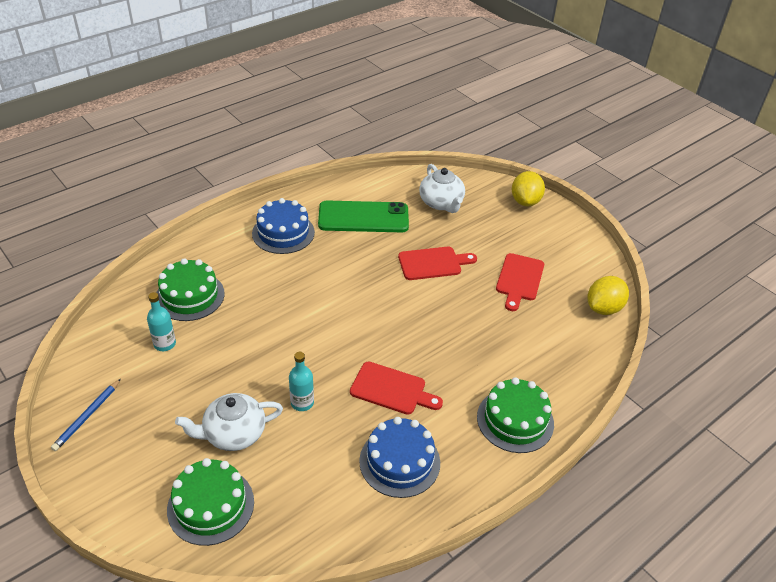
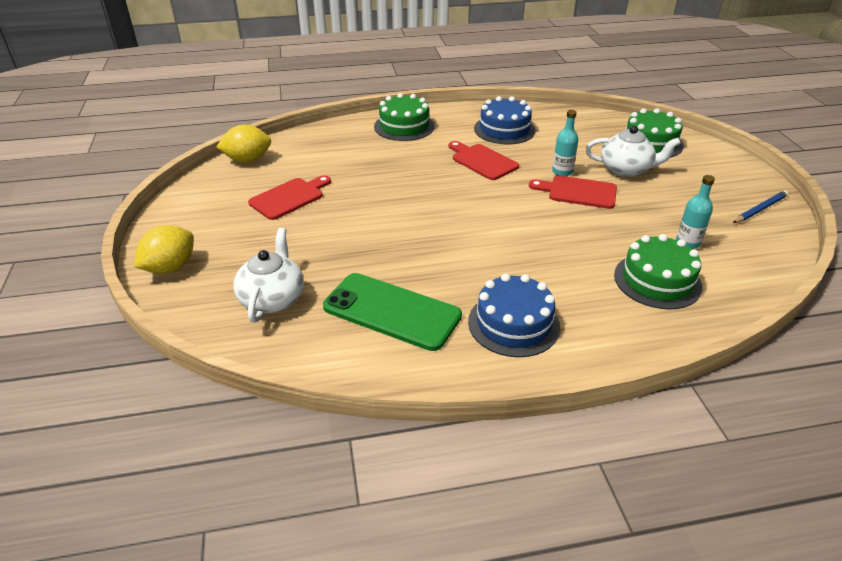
camera: 150 degrees left, 5 degrees down
(433, 263) = (358, 235): red cutting board -> red cutting board (578, 192)

